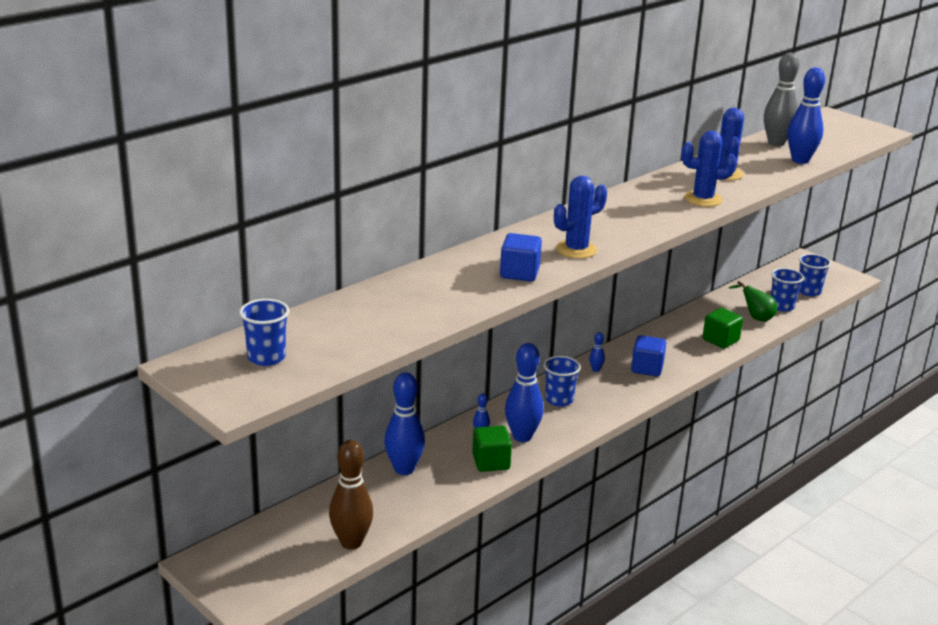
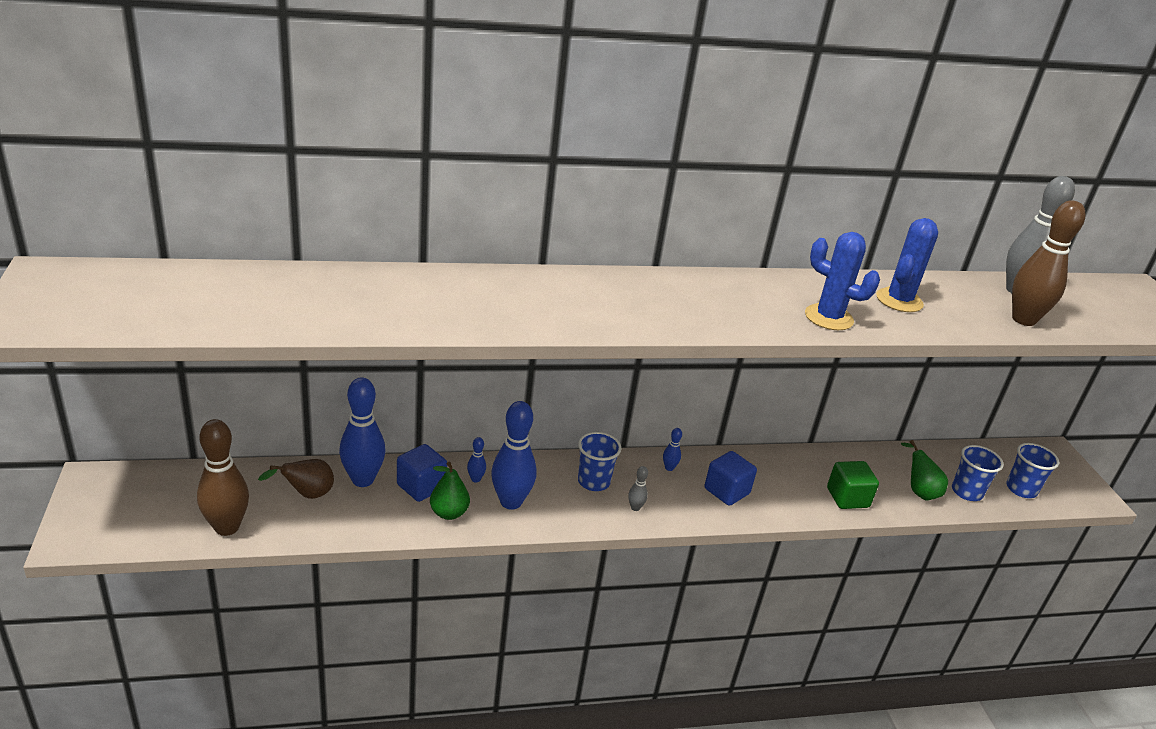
camera: 30 degrees right, 5 degrees up
(266, 357) = (119, 294): blue cup -> none
(378, 496) = (307, 494): none -> brown pear
(491, 462) = (449, 513): green cube -> green pear
(519, 273) = (493, 314): blue cube -> blue cube (421, 486)
(576, 250) = (593, 315): blue cactus -> none
(604, 404) = (635, 507): none -> grey bowling pin
(800, 160) = (1023, 320): blue bowling pin -> brown bowling pin

